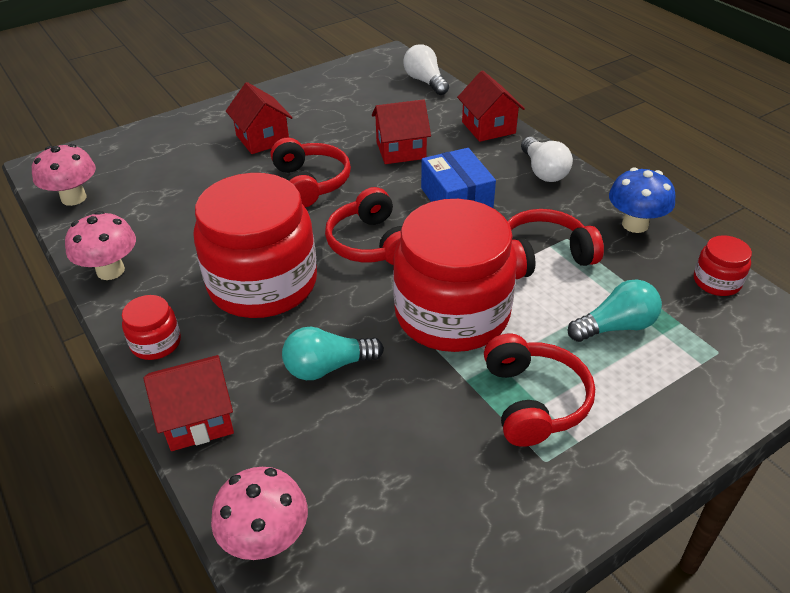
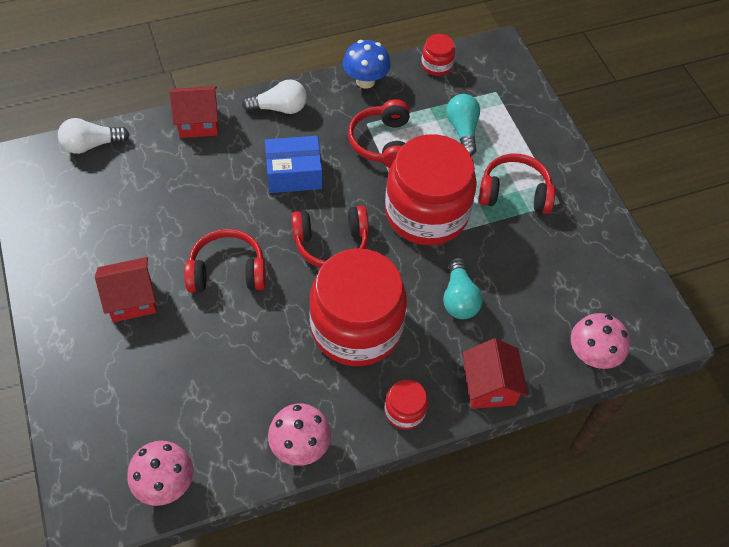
camera: 80 degrees left, 15 degrees up
(401, 150) = (205, 193): red house -> none

